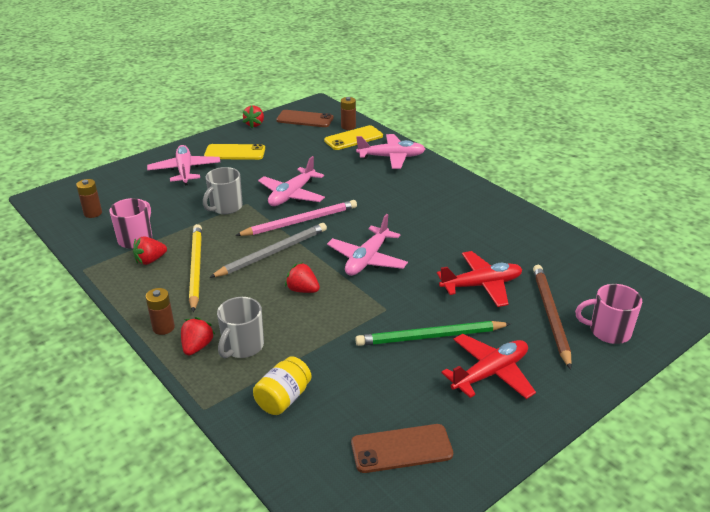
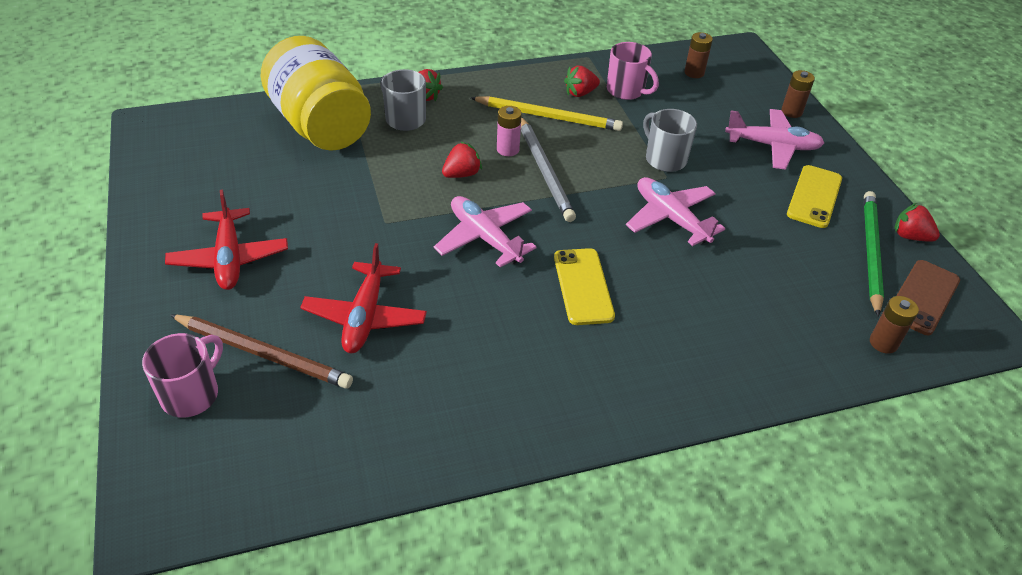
camera: 110 degrees right, 10 degrees up
(150, 260) = (580, 93): red strawberry -> red strawberry turned 105 degrees counterclockwise
(163, 327) = (465, 84): brown battery -> brown battery (791, 112)
(255, 276) = (507, 149): none -> pink battery
(283, 398) = (320, 125): yellow jar -> yellow jar, size x2.17
(300, 221) = (600, 208): pink pencil -> none
(353, 138) = (833, 334): yellow phone -> yellow phone (583, 286)
(391, 157) = (748, 358): pink plane -> none
(401, 449) = (205, 169): brown phone -> none
(430, 337) = (316, 237): green pencil -> green pencil (870, 252)

